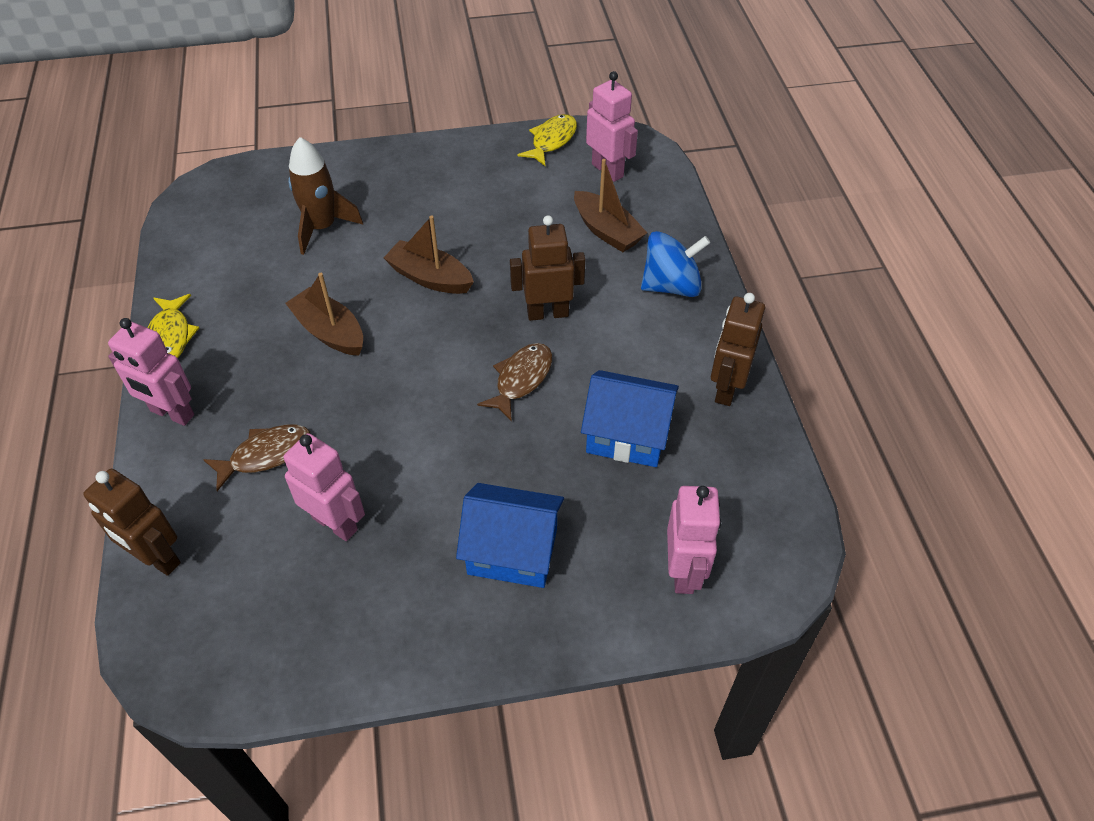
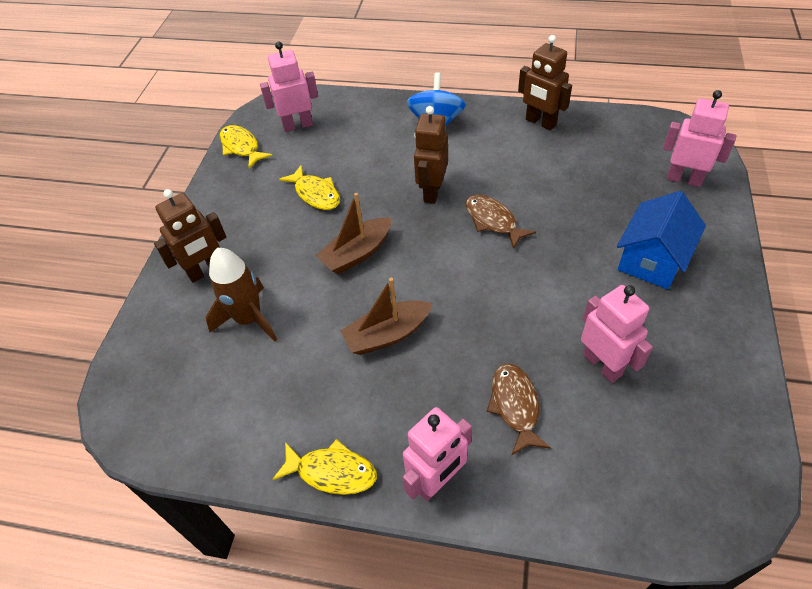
camera: 65 degrees left, 0 degrees up
(157, 558) = (611, 513): brown robot -> brown robot (206, 271)
(335, 523) = (602, 365): pink robot -> pink robot turned 90 degrees clockwise
(504, 219) = (316, 194): none -> yellow fish
(606, 231) = (363, 141): brown boat -> none
(627, 435) = (565, 178): blue house -> none

